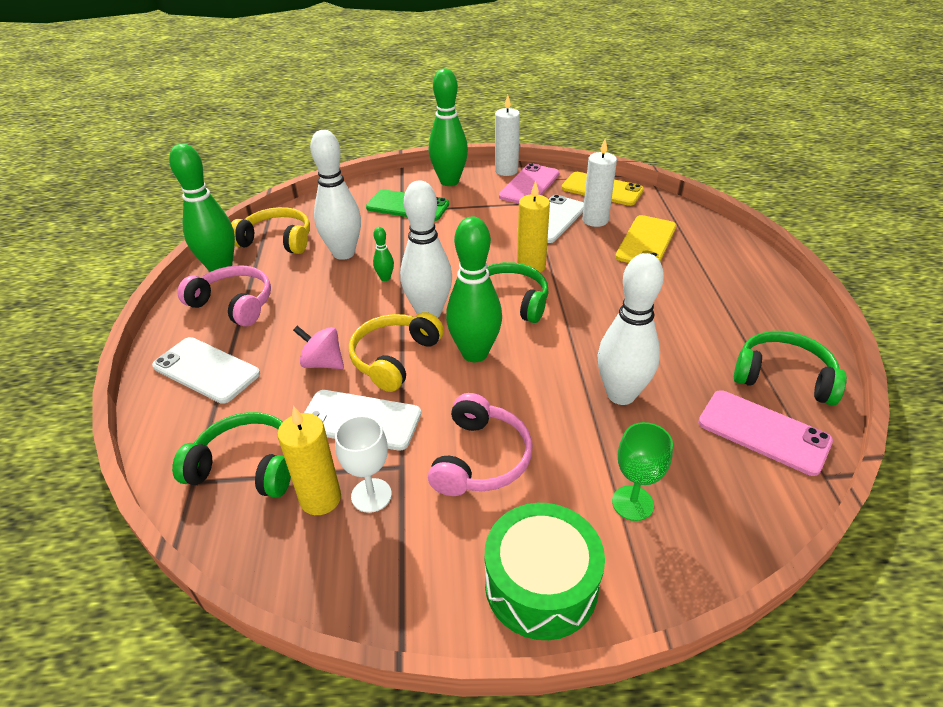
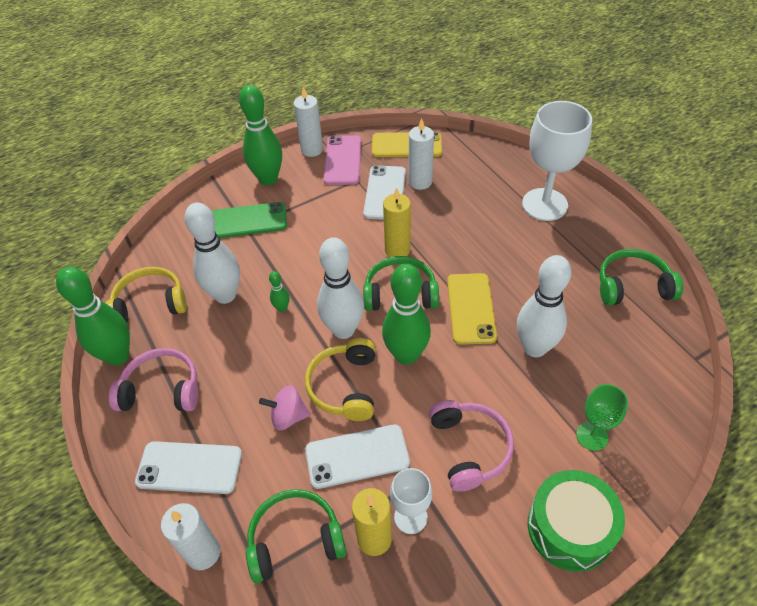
camera: 25 degrees left, 10 degrees up
(161, 441) = (203, 552): none -> white candle
(646, 242) = (472, 191): yellow phone -> yellow phone (471, 308)
(721, 274) = (544, 204): none -> white goblet
(763, 432) = (642, 339): pink phone -> none

